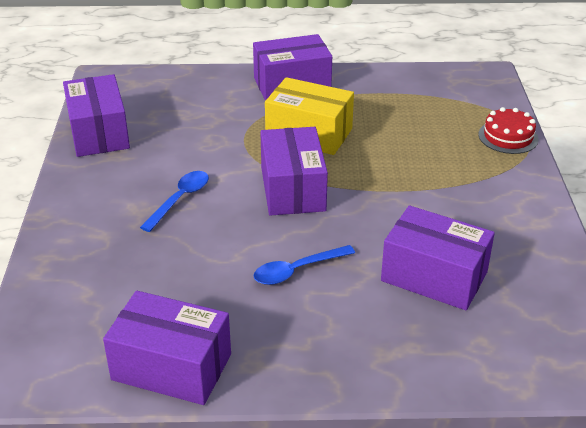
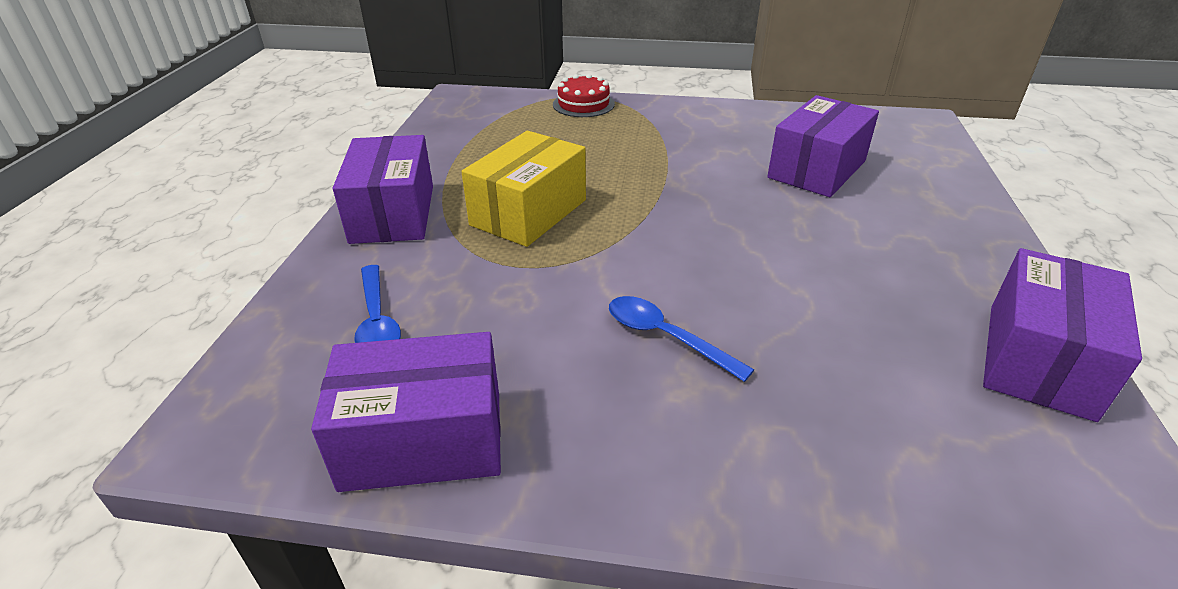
camera: 80 degrees left, 0 degrees up
(292, 189) = (654, 236): purple box -> none
(297, 270) = (822, 247): blue spoon -> blue spoon (377, 321)

